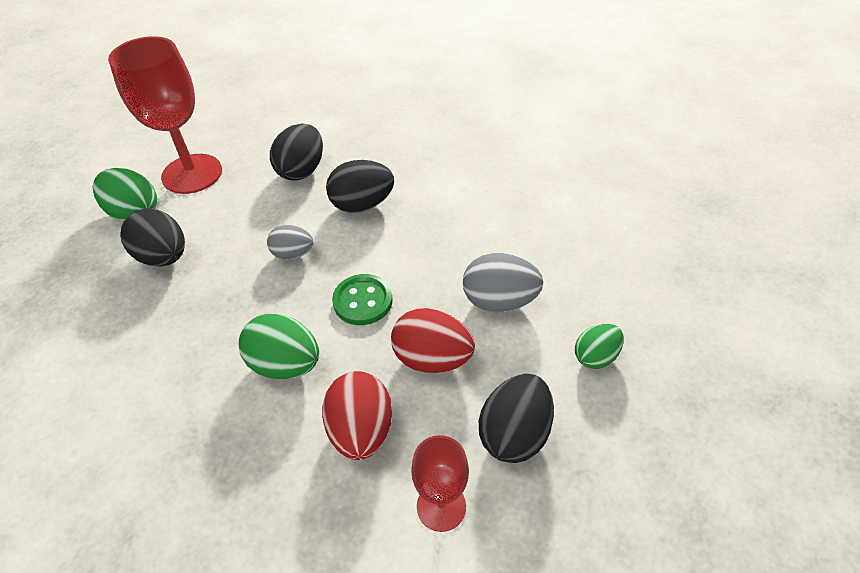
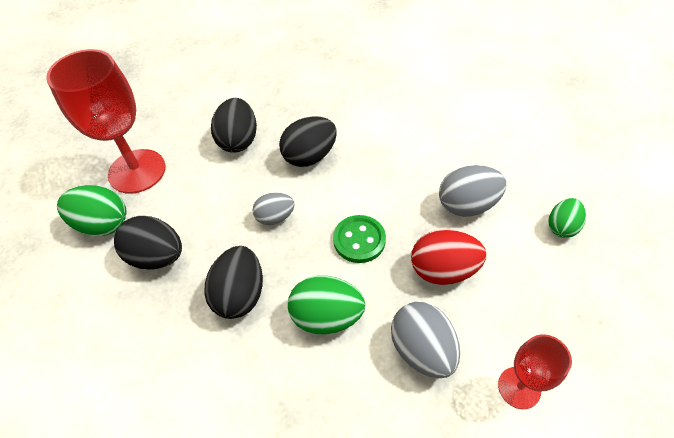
camera: 20 degrees left, 5 degrees up
(361, 430) = (422, 350): red egg -> grey egg
(514, 433) = (539, 308): black egg -> black egg (240, 294)

